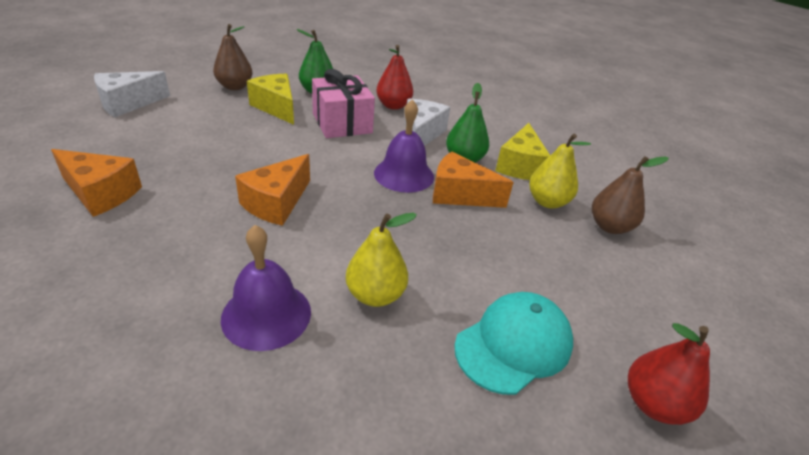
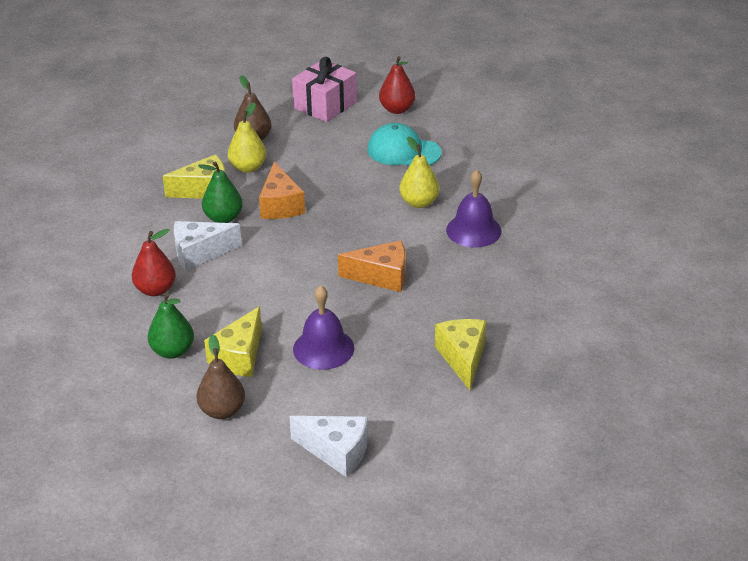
camera: 115 degrees left, 0 degrees up
(101, 193) = (462, 358): orange cheese -> yellow cheese
(342, 123) = (228, 303): pink gift -> pink gift (325, 105)
(404, 174) = (280, 238): purple bell -> purple bell (323, 348)

